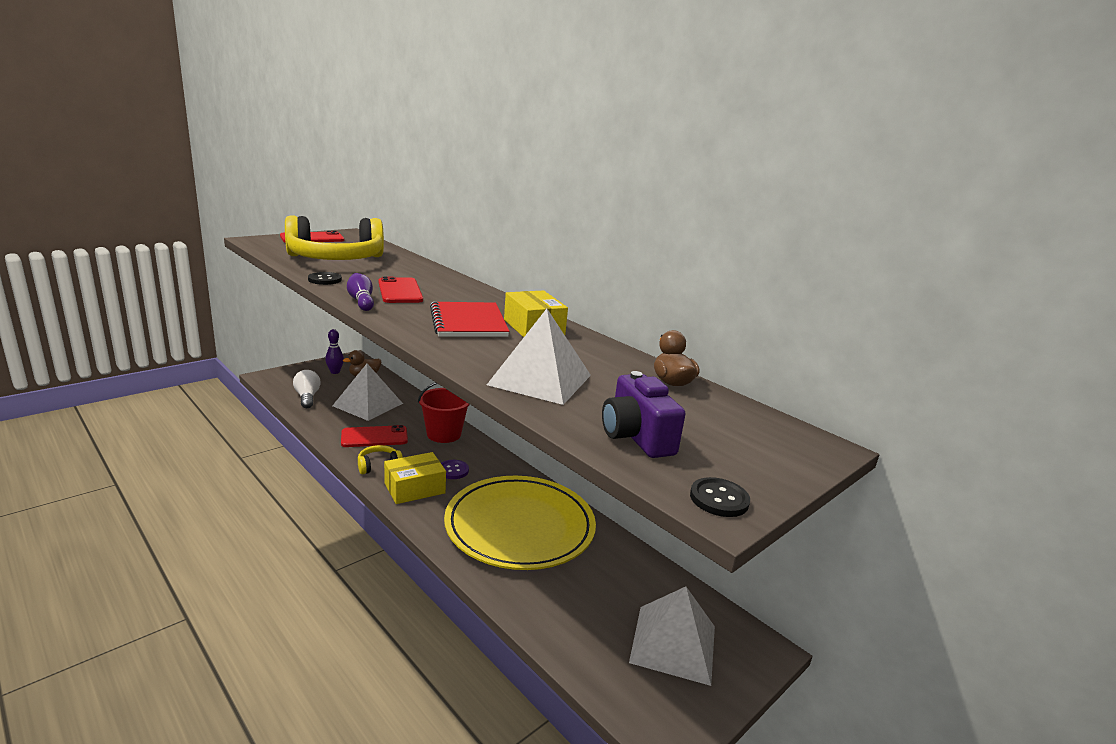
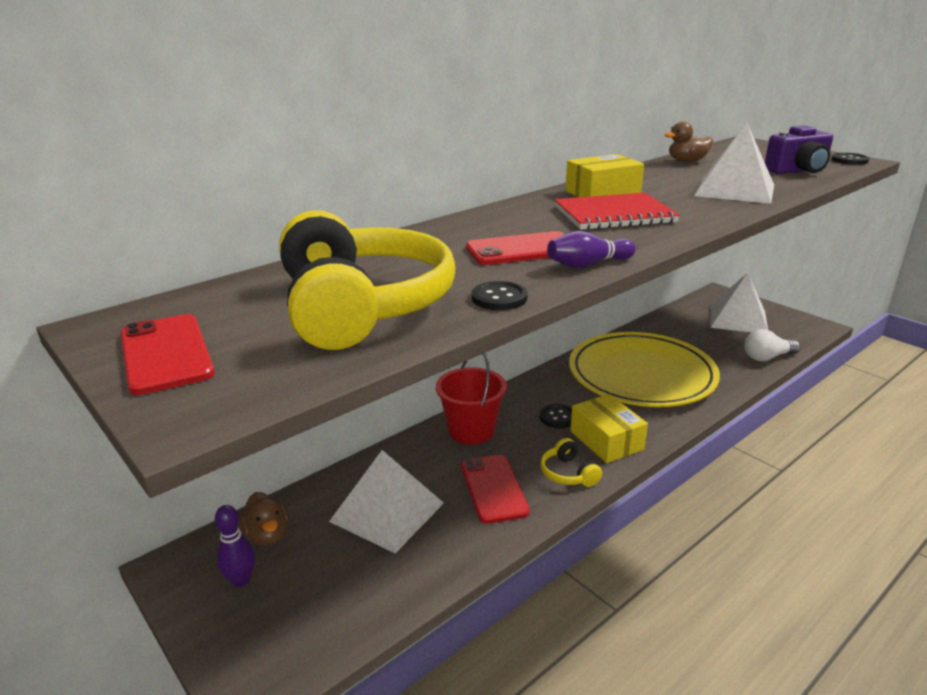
camera: 85 degrees left, 5 degrees up
(307, 397) = (362, 594): white light bulb -> white light bulb (767, 357)
(453, 470) = (557, 417): purple button -> black button

